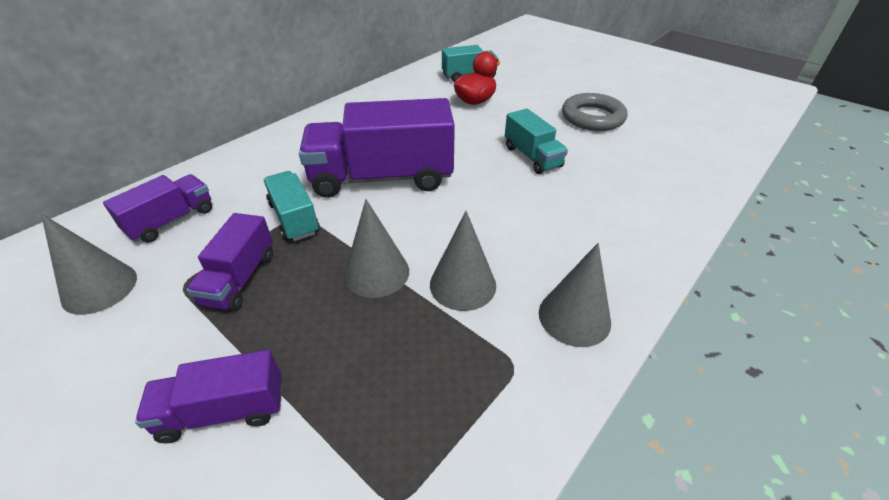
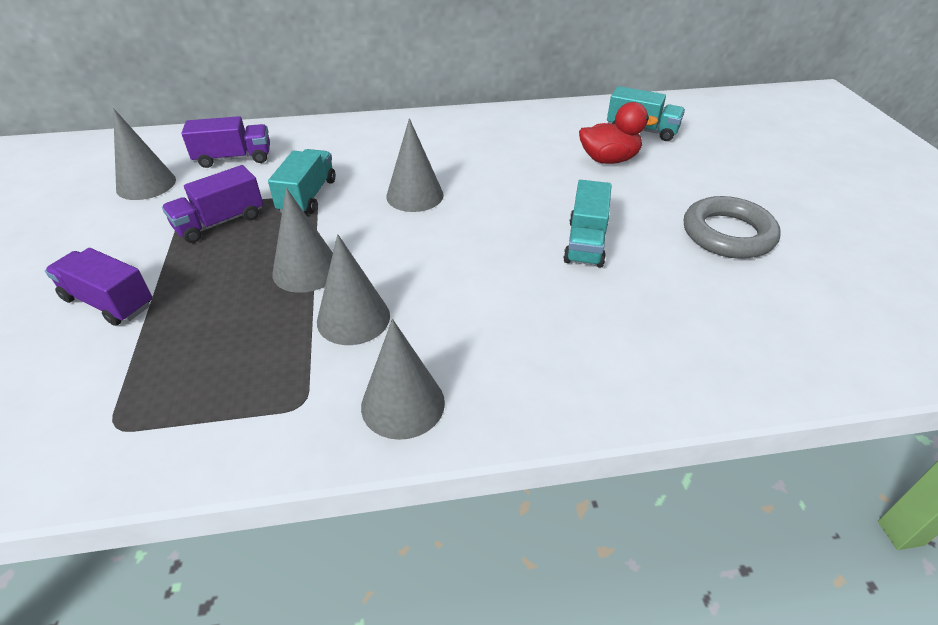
camera: 40 degrees right, 0 degrees up
(382, 178) = (415, 195): purple truck -> grey cone

